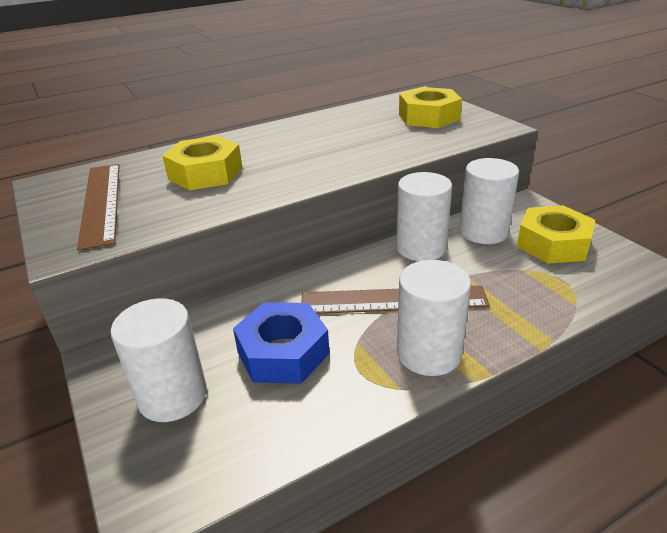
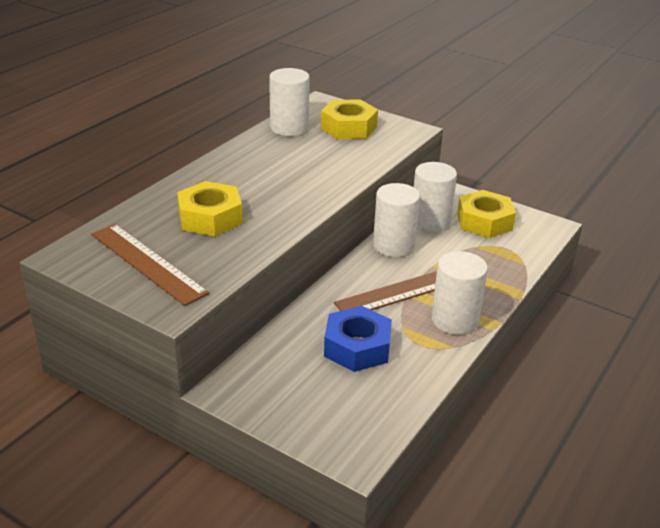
camera: 30 degrees left, 0 degrees up
(172, 395) = (305, 397): white cylinder -> white cylinder (289, 128)

